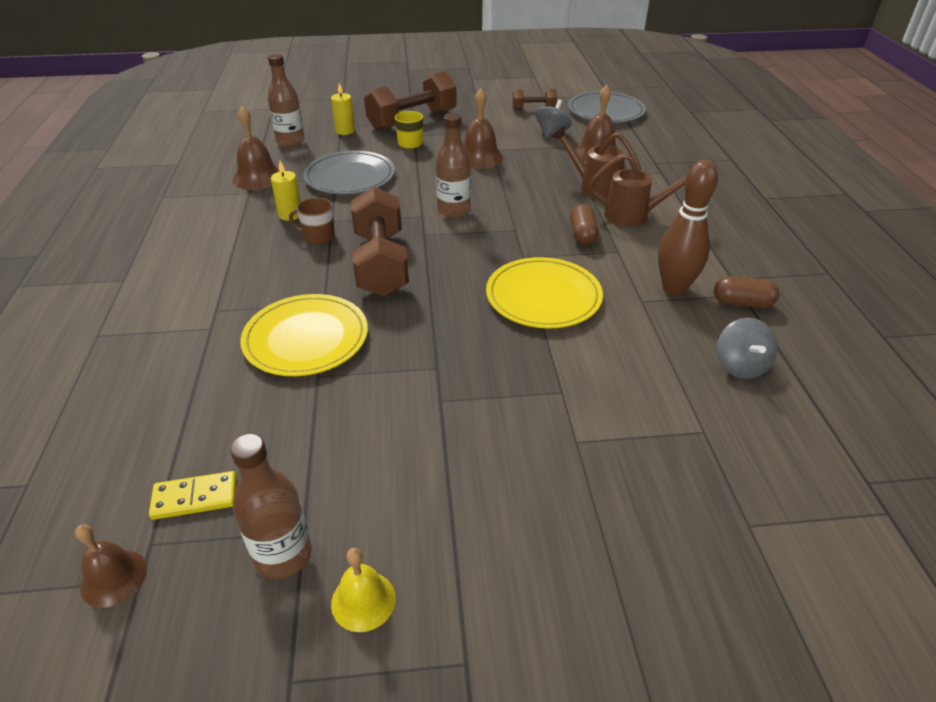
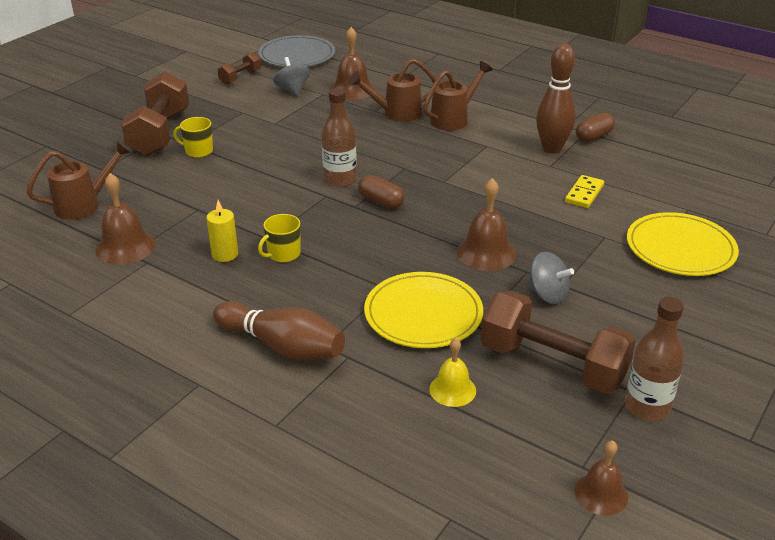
camera: 50 degrees left, 5 degrees down
(195, 498) = (554, 430): yellow domino -> yellow domino (584, 194)
(197, 292) = (283, 346): none -> brown bowling pin
(290, 141) = (84, 205): brown bottle -> brown watering can
(318, 236) = (283, 254): brown mug -> yellow mug
(345, 131) = (116, 170): yellow candle -> none
(350, 176) = (207, 201): grey plate -> none
(363, 601) = (711, 388): yellow bell -> yellow bell (452, 390)
(381, 264) = (368, 241): brown dumbbell -> brown dumbbell (552, 364)
(480, 157) = (278, 133): brown bell -> brown bell (486, 253)
(543, 296) = (500, 196): yellow plate -> yellow plate (680, 248)
(582, 235) = (449, 147): brown capsule -> brown capsule (381, 202)
(740, 366) = (647, 169): grey spinning top -> grey spinning top (547, 294)

